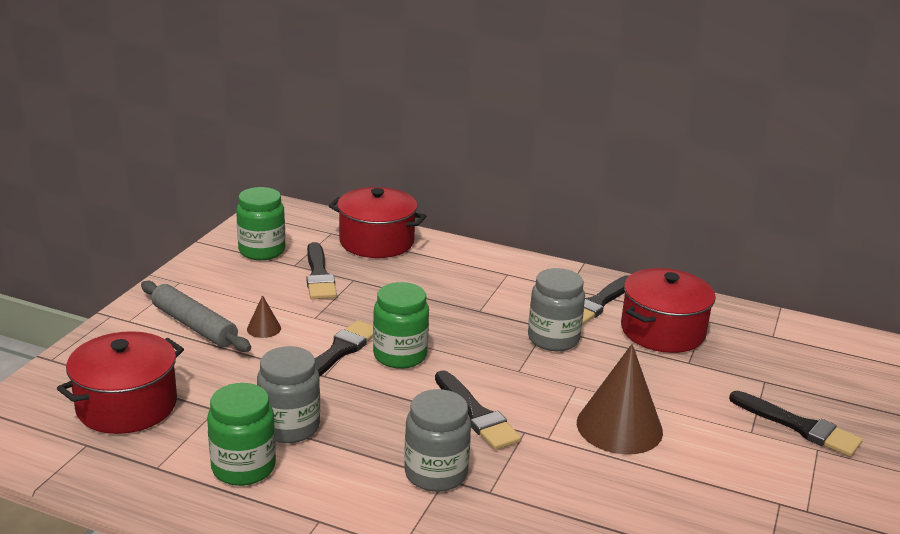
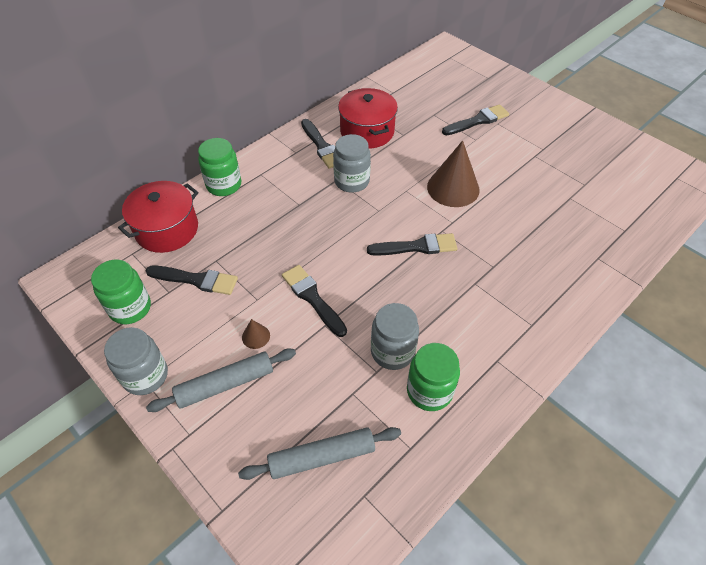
camera: 65 degrees left, 25 degrees up
(127, 405) = (322, 456): red pot -> grey rolling pin
(400, 355) = (333, 264): green jar -> green jar (224, 185)
(436, 473) = (469, 286): grey jar -> grey jar (145, 376)

